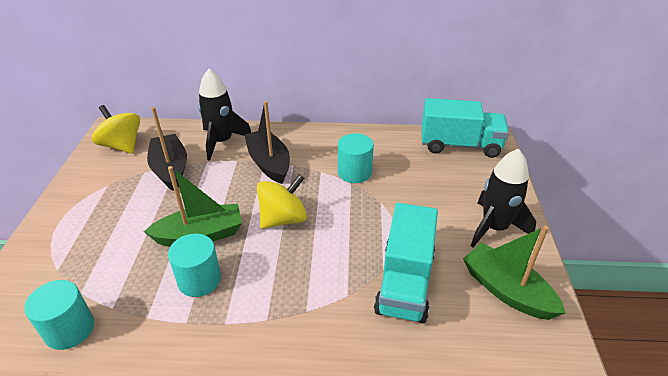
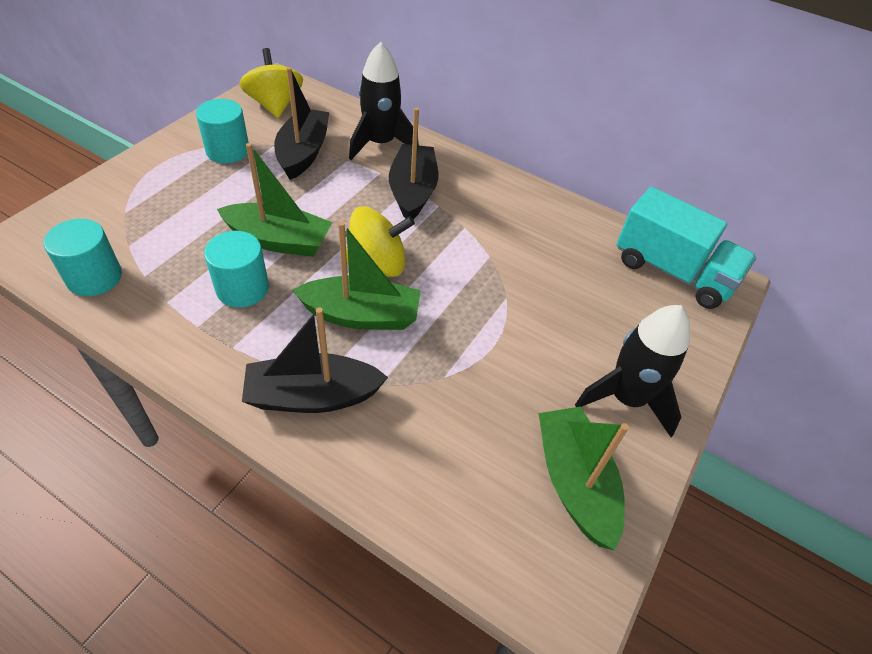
camera: 25 degrees right, 10 degrees up
(299, 257) = (361, 315): none -> green boat
(309, 326) = (313, 396): none -> black boat
(354, 172) = (504, 246): turquoise cylinder -> turquoise cylinder (228, 151)
(405, 282) = (456, 405): turquoise truck -> none

